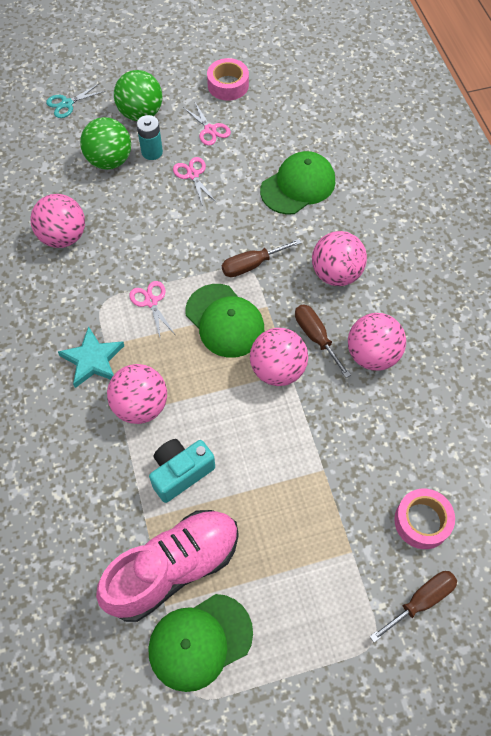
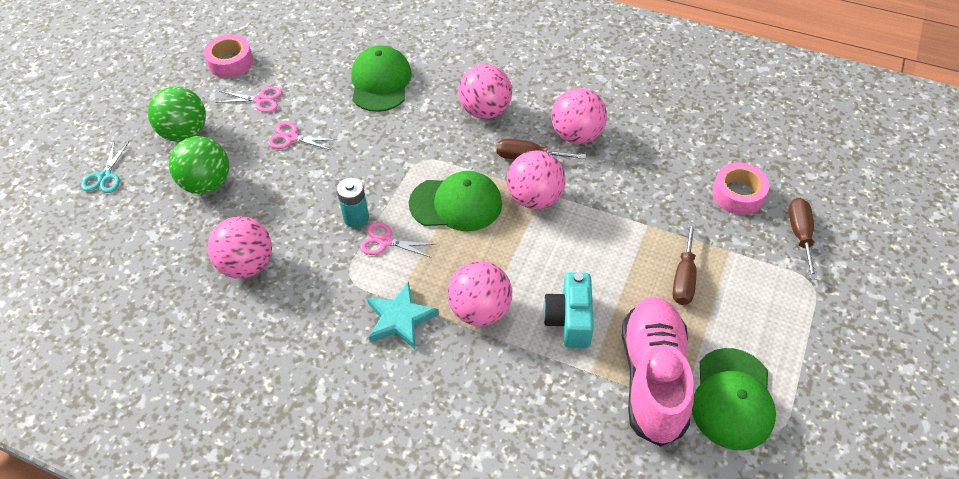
camera: 50 degrees left, 10 degrees down
(152, 152) = (234, 150): turquoise battery -> turquoise battery (356, 218)
(251, 265) = (422, 155): brown screwdriver -> brown screwdriver (684, 278)

